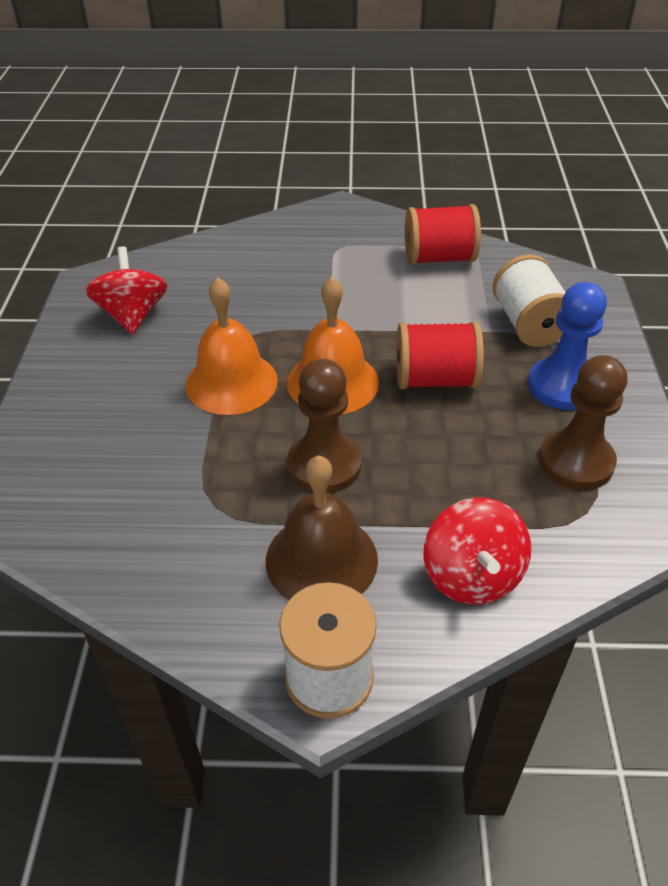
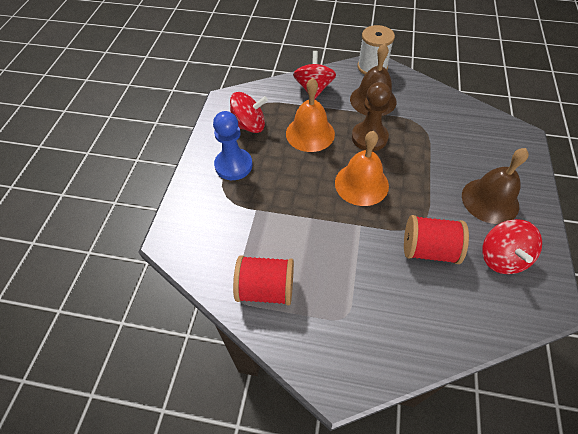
camera: 170 degrees left, 10 degrees up
(121, 381) = (490, 200): none -> brown bell
(231, 382) = (421, 191): orange bell -> orange bell (310, 133)
(435, 380) = (302, 178): red spool -> red spool (428, 249)
(528, 324) = (230, 211): white spool -> none
(576, 461) = (249, 126): brown pawn -> red spinning top

